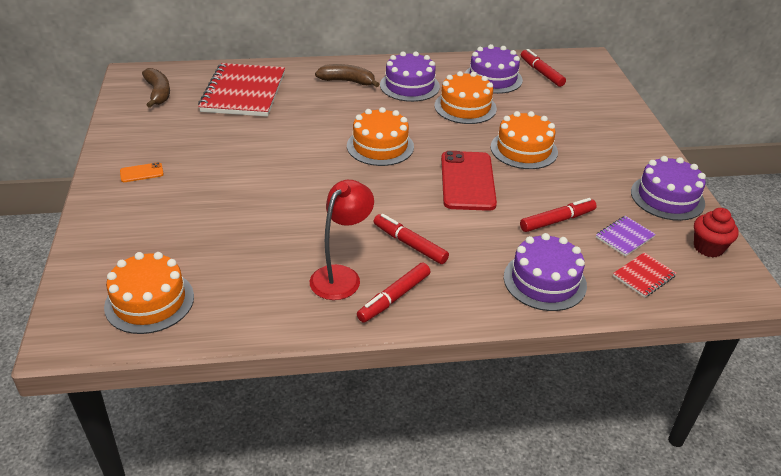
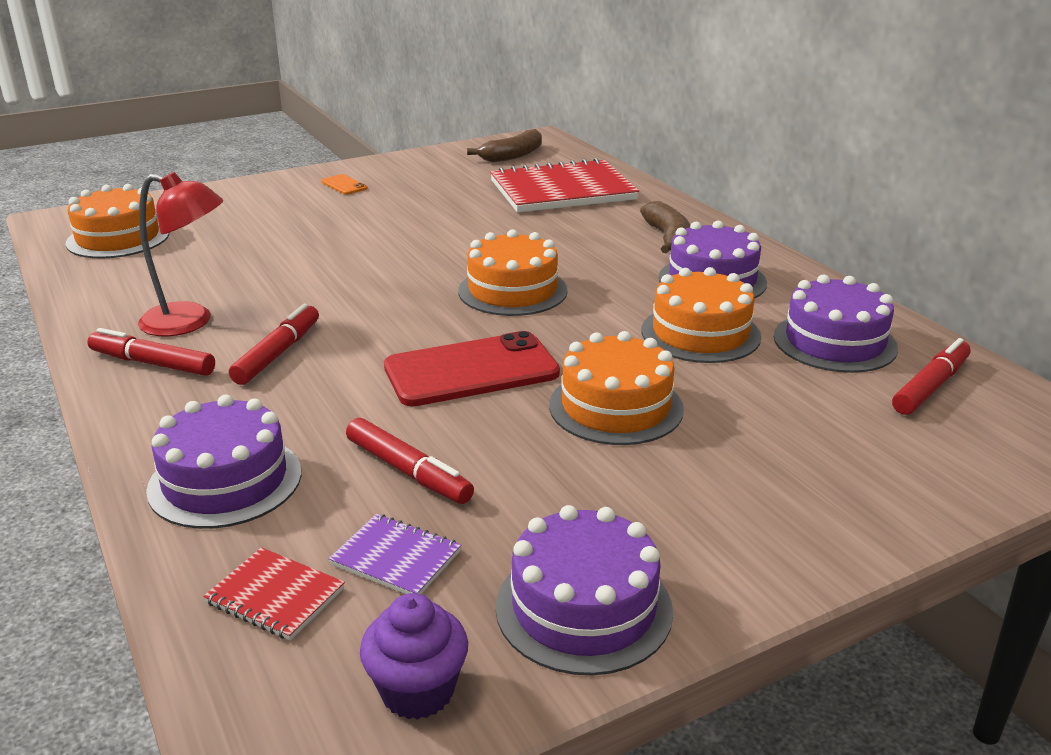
camera: 70 degrees right, 10 degrees down
(708, 248) = (417, 691): red cupcake -> purple cupcake

